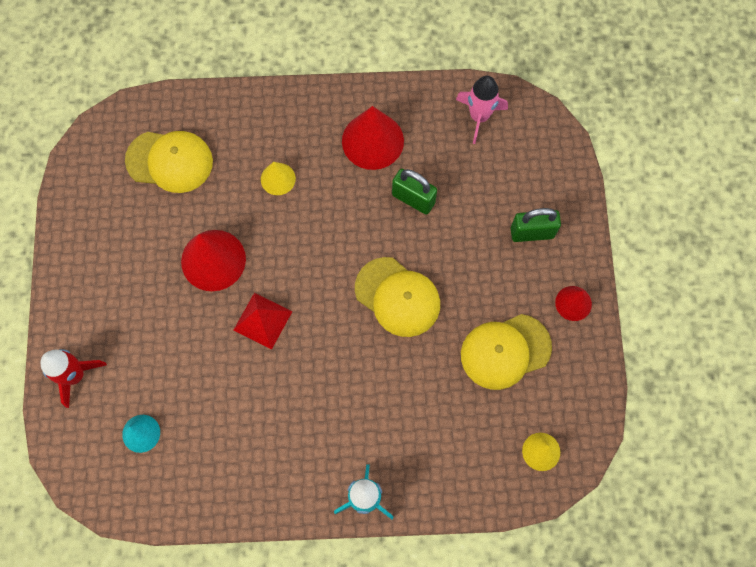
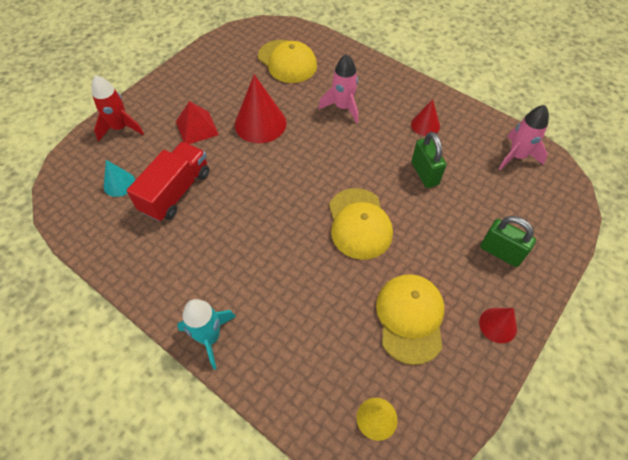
camera: 40 degrees right, 15 degrees down
(204, 397) = (176, 192): none -> red truck
(263, 320) = (256, 175): red pyramid -> red pyramid (197, 128)
(278, 179) = (343, 107): yellow cone -> pink rocket
(372, 141) = (425, 125): red cone -> red cone, size x0.56
(505, 351) = (410, 318): yellow cap -> yellow cap turned 75 degrees clockwise

